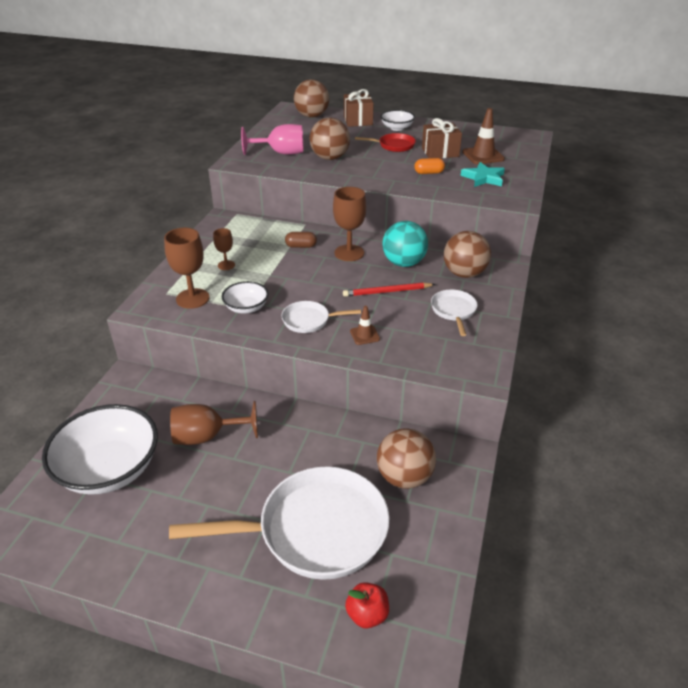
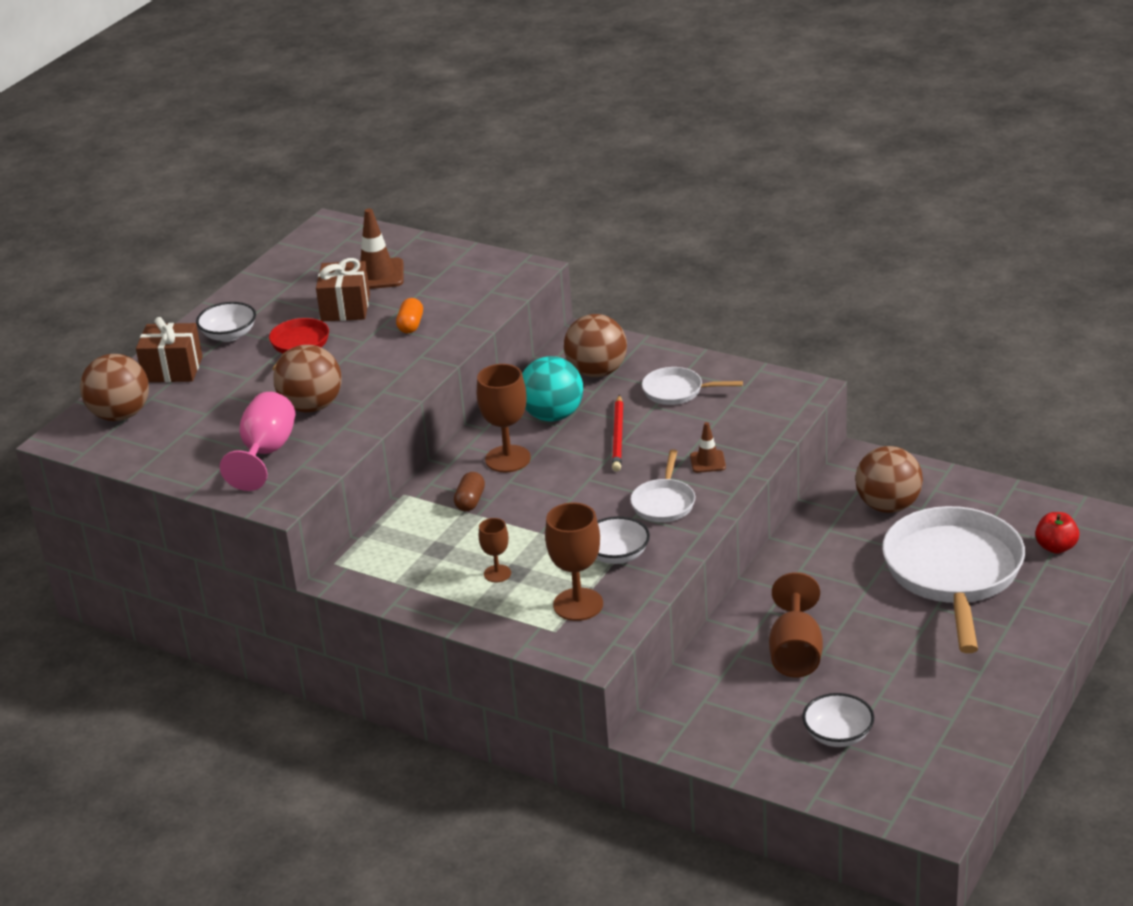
camera: 75 degrees left, 5 degrees down
(109, 469) = (838, 735): white bowl -> white bowl, size x0.50
(483, 178) = (449, 285): turquoise star -> none

